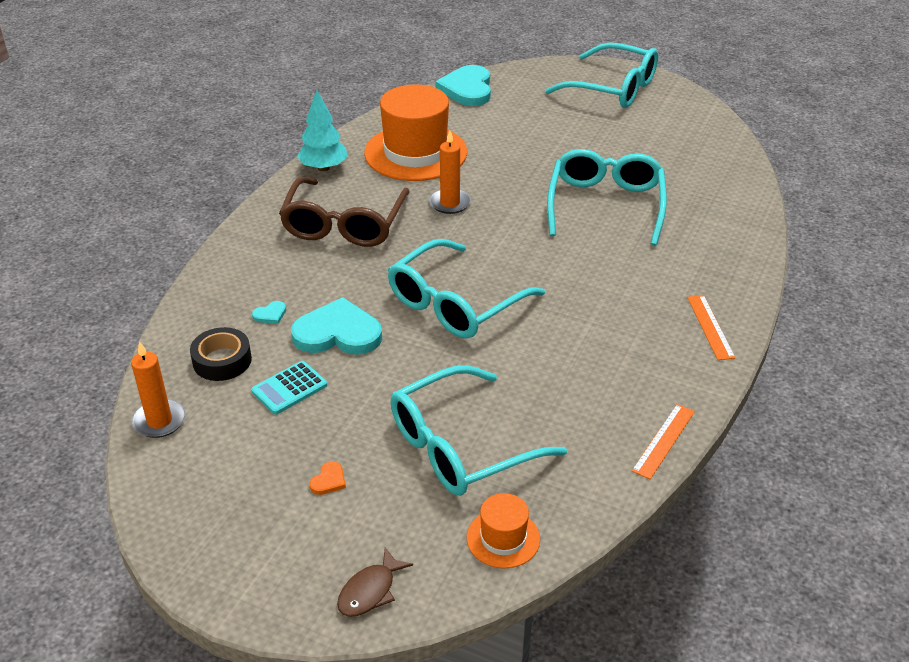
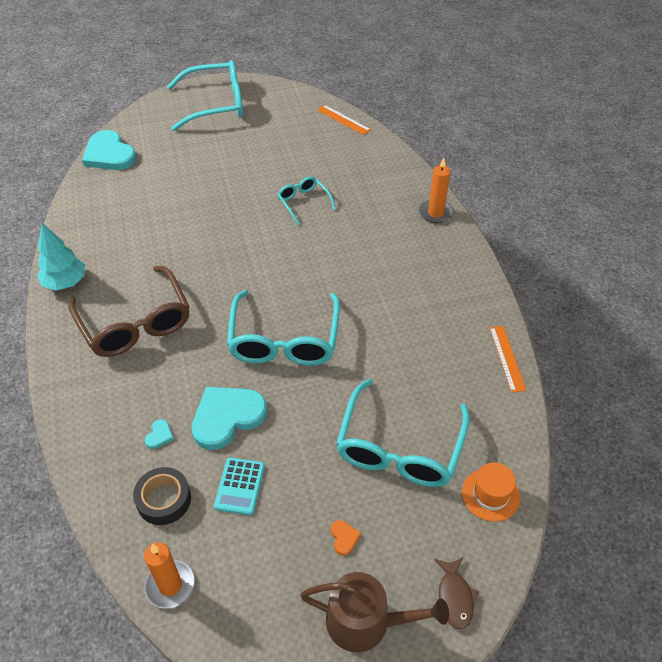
camera: 40 degrees left, 10 degrees up
(273, 552) = (365, 621): none -> brown watering can
(415, 153) = (126, 230): orange hat -> none
(450, 203) = (196, 260): orange candle -> orange candle (435, 213)
(605, 204) = (303, 202): turquoise glasses -> turquoise glasses, size x0.52
(710, 327) = (454, 259): orange ruler -> orange ruler (343, 120)

